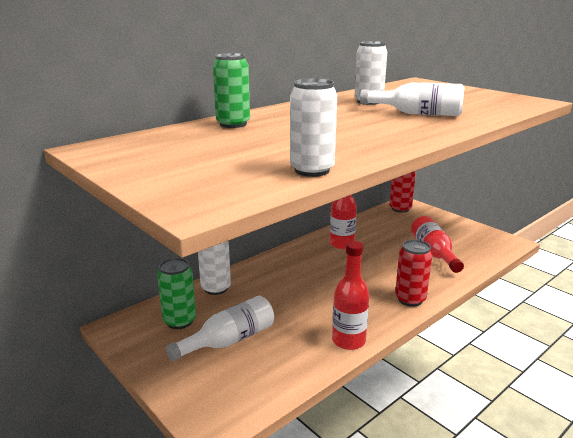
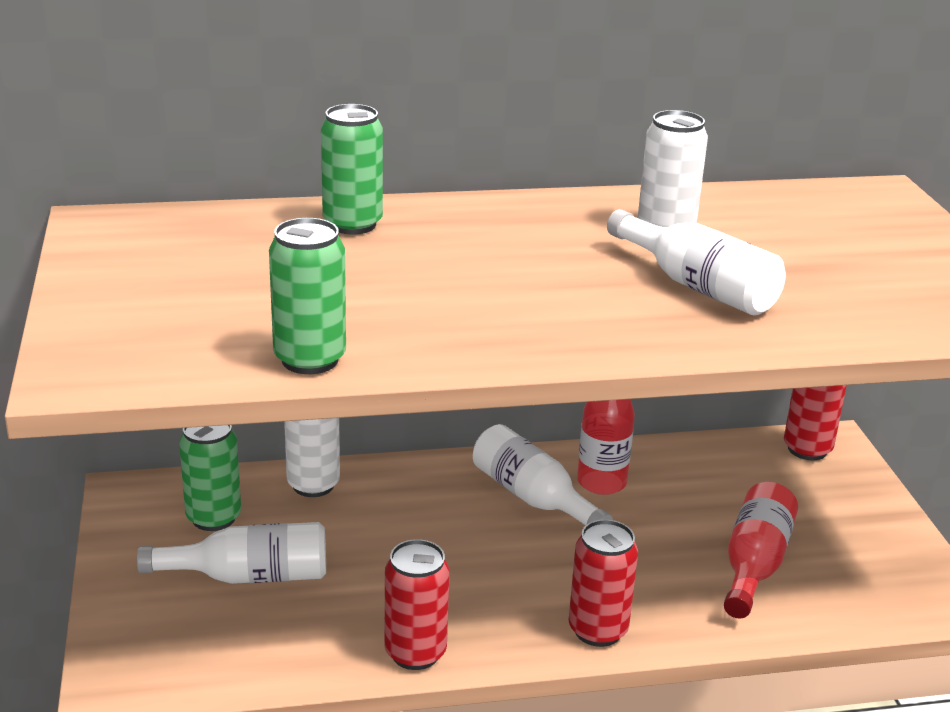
camera: 30 degrees right, 5 degrees up
(312, 170) = (310, 359): white can -> green can
(322, 259) = (533, 498): none -> white bottle
(348, 341) = (415, 653): red bottle -> red can

